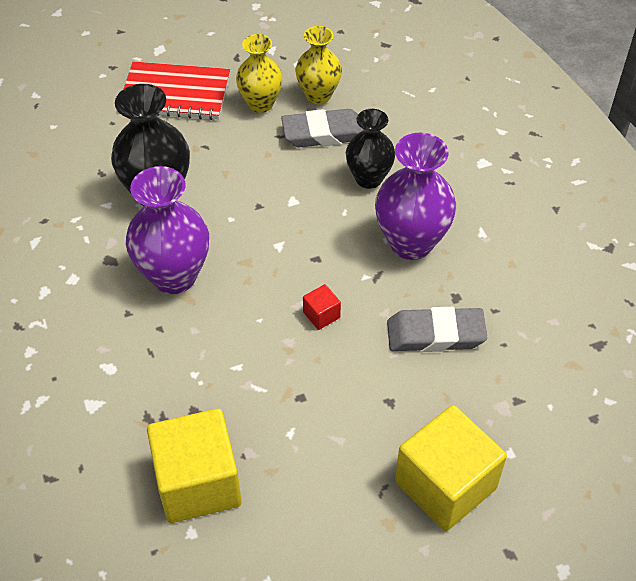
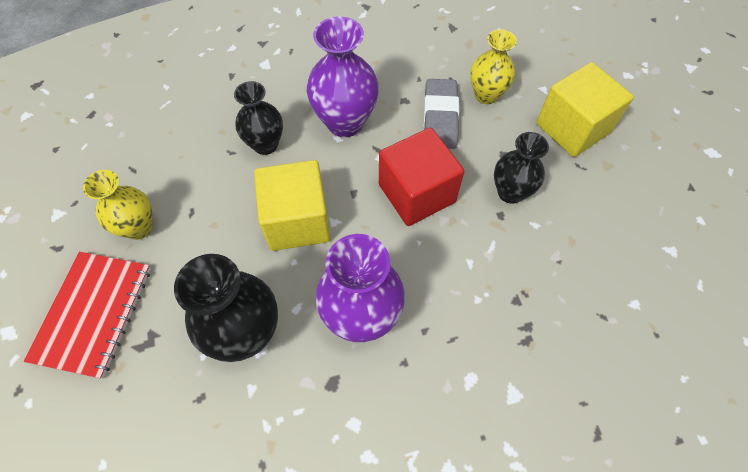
camera: 85 degrees left, 10 degrees up
(198, 483) = (588, 297): yellow cube -> yellow cube (297, 221)
(318, 95) = (144, 175): yellow vase -> yellow vase (486, 95)
(321, 315) = (416, 193): red cube -> red cube, size x2.40
(324, 133) = (198, 174): grey eraser -> none
(333, 408) = (510, 192): none -> black vase

